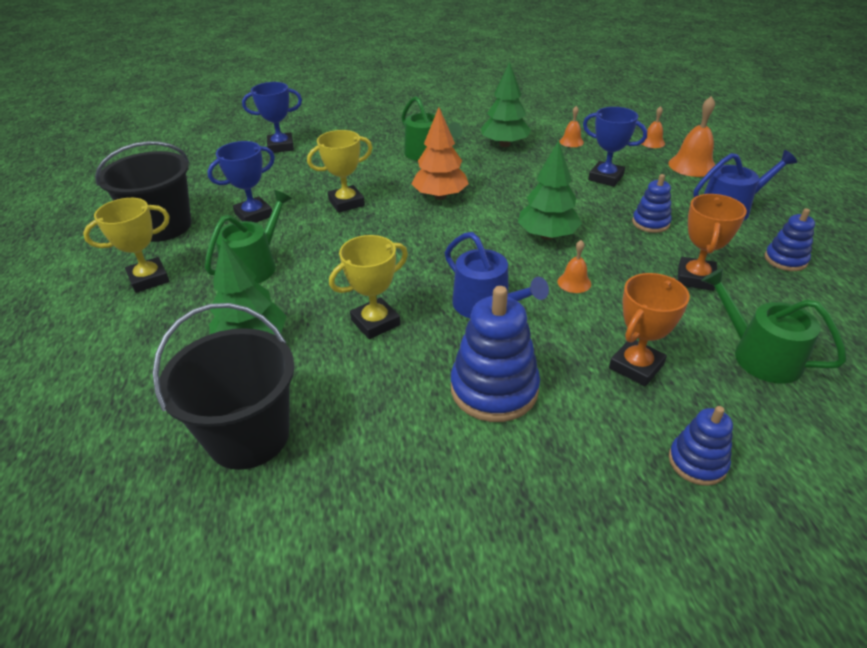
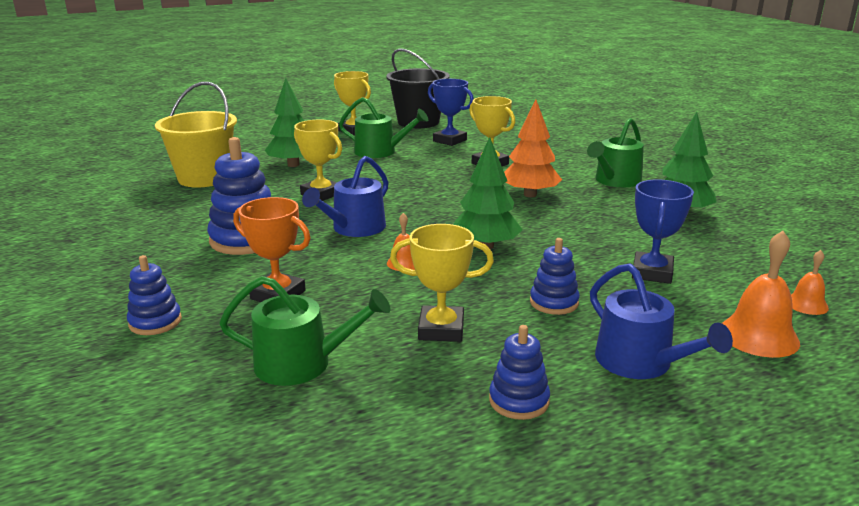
camera: 75 degrees right, 15 degrees down
(249, 436) = (204, 178): black bucket -> yellow bucket
(281, 146) = (570, 130): blue trophy -> none
(571, 142) = (736, 248): orange bell -> none
(695, 278) = (441, 329): orange trophy -> yellow trophy
(759, 355) = (302, 363): green watering can -> green watering can turned 60 degrees clockwise

